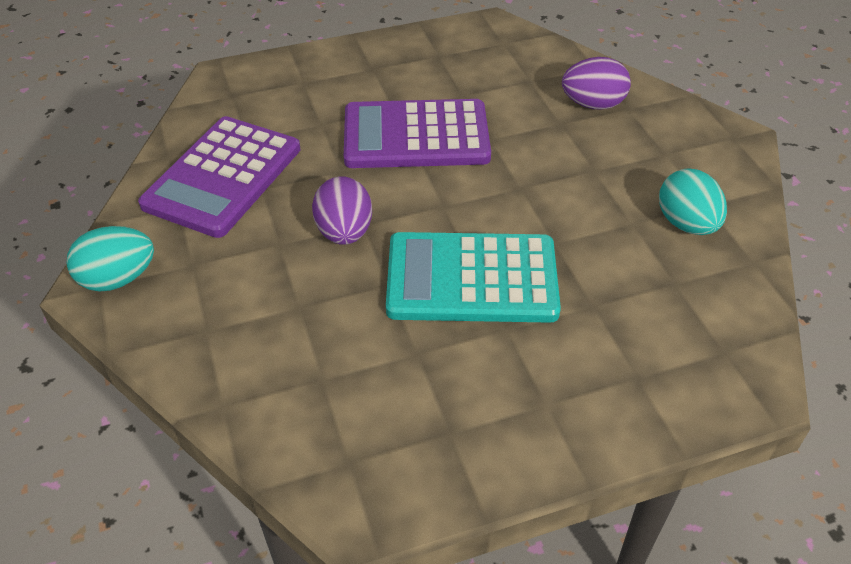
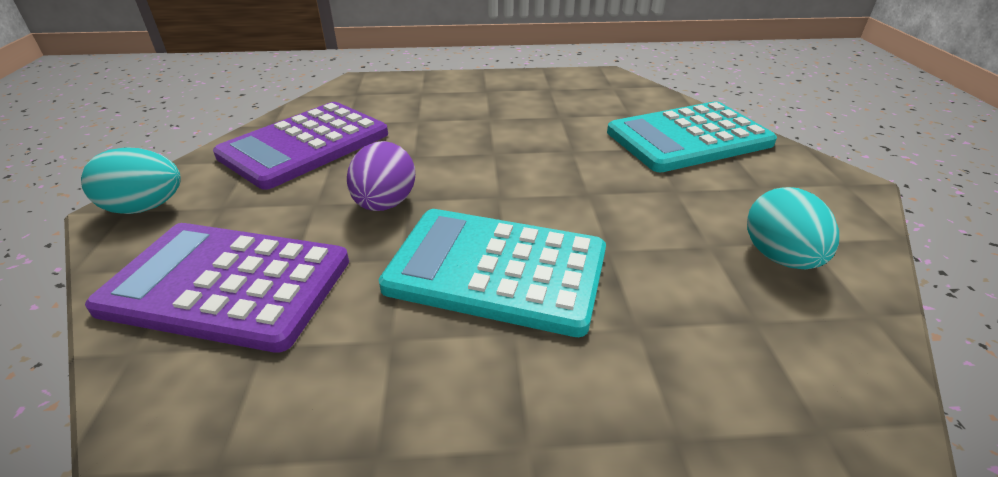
camera: 15 degrees right, 10 degrees down
(416, 136) = (500, 139): purple calculator -> purple calculator (228, 284)
(593, 104) = (688, 138): purple egg -> turquoise calculator

